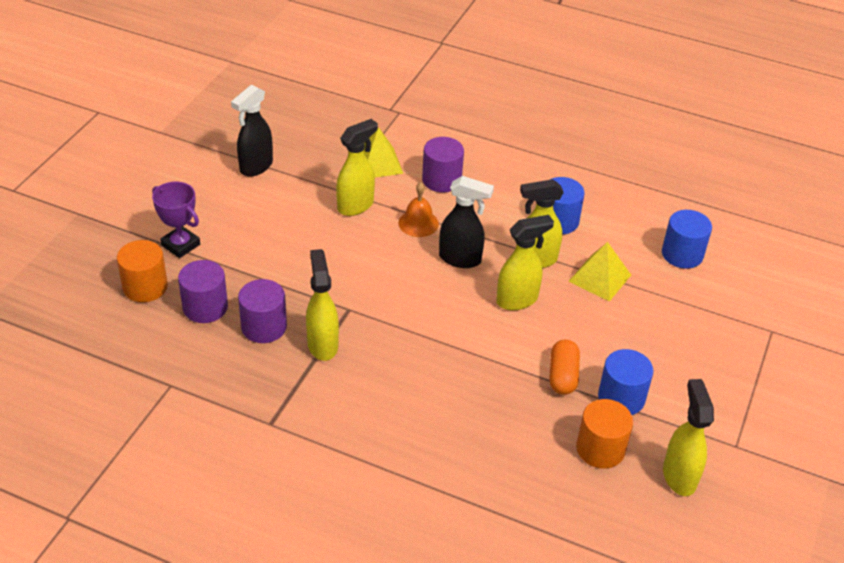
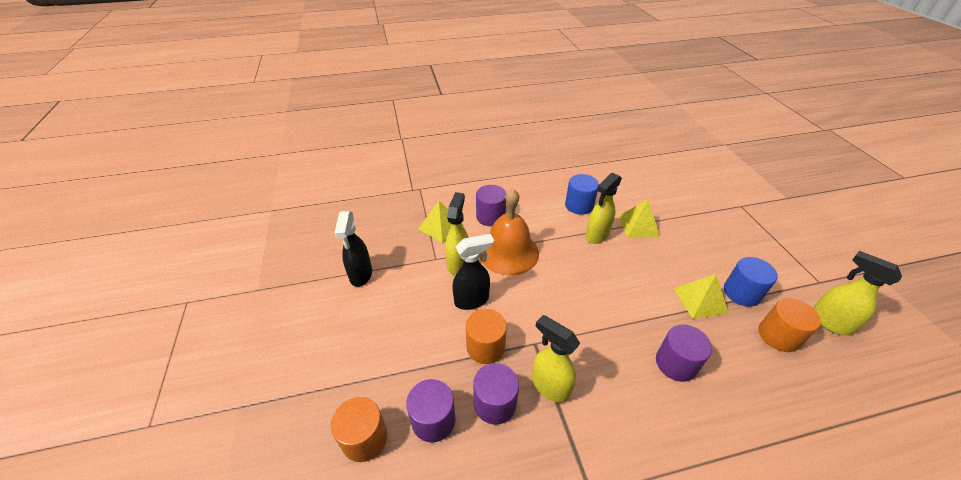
camera: 35 degrees left, 0 degrees up
(180, 245) = (360, 376): purple trophy -> none
(302, 285) = (485, 347): none -> orange cylinder
(418, 223) = (508, 252): orange bell -> orange bell, size x1.95
(459, 401) = (676, 363): none -> purple cylinder
(460, 259) = (558, 260): black spray bottle -> black spray bottle (472, 300)
(517, 300) = (618, 267): yellow spray bottle -> none
(562, 376) = (700, 300): orange capsule -> yellow pyramid
(682, 254) = (655, 189): blue cylinder -> none

